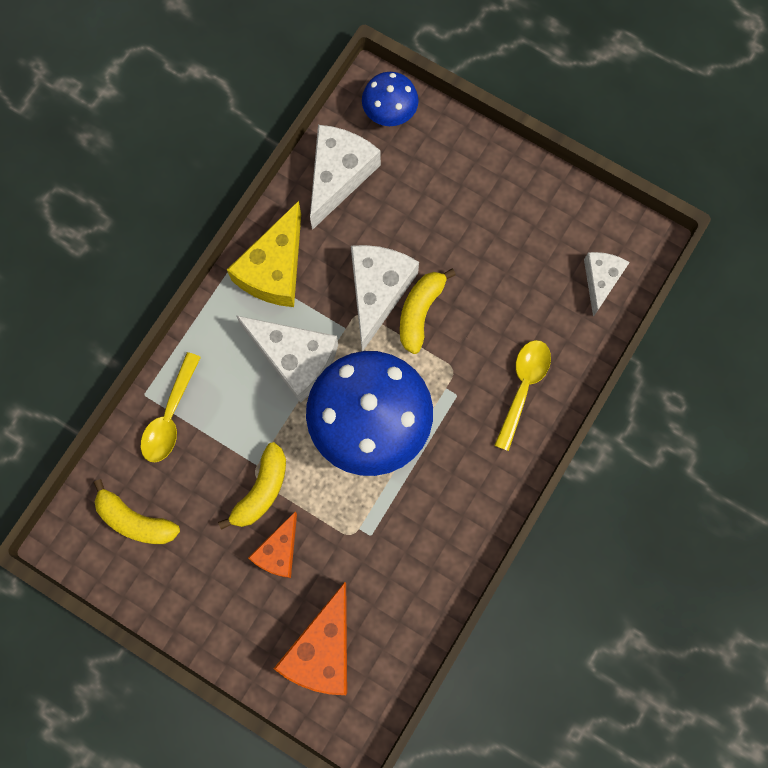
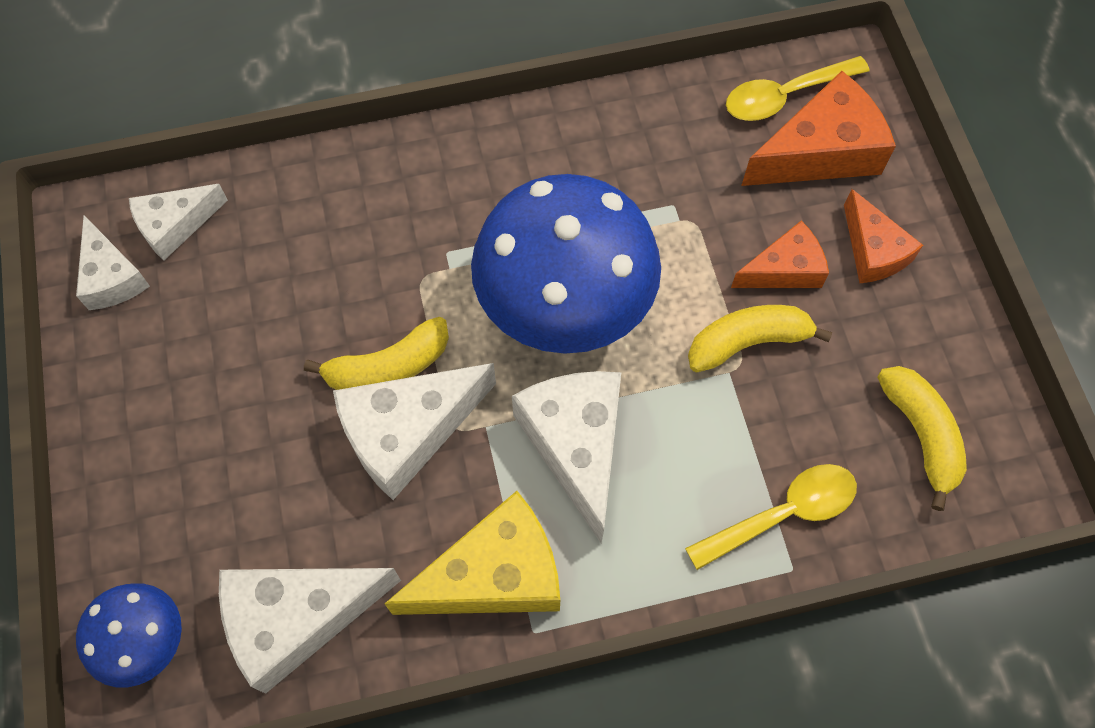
camera: 135 degrees left, 10 degrees down
(242, 609) = (873, 251): none -> orange cheese
(523, 387) = (374, 200): yellow spoon -> yellow spoon (785, 96)
(596, 229) = (112, 277): none -> white cheese

